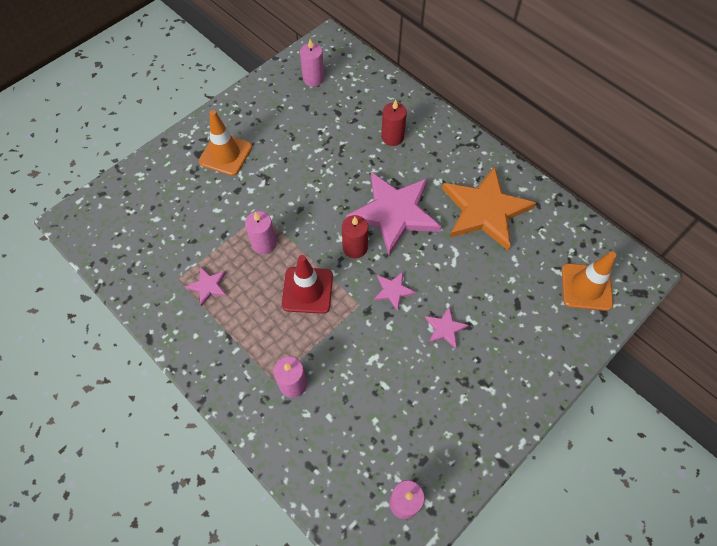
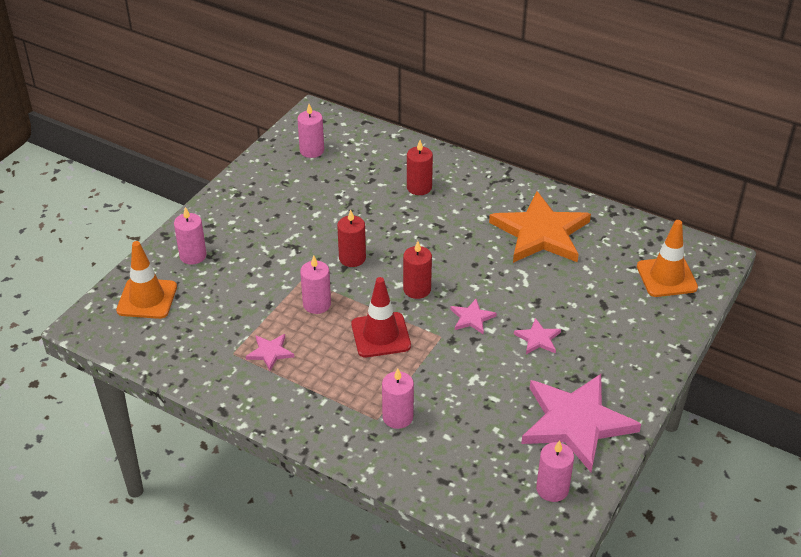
camera: 15 degrees left, 20 degrees down
(179, 168) = (193, 255): none -> pink candle
(226, 154) = (241, 234): orange traffic cone -> orange traffic cone (147, 299)
(310, 201) = (352, 258): none -> red candle
(394, 213) = (447, 252): pink star -> pink star (576, 422)

